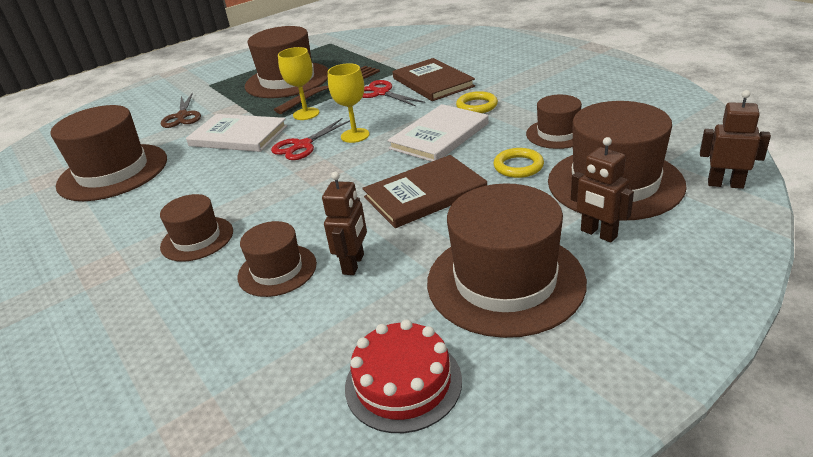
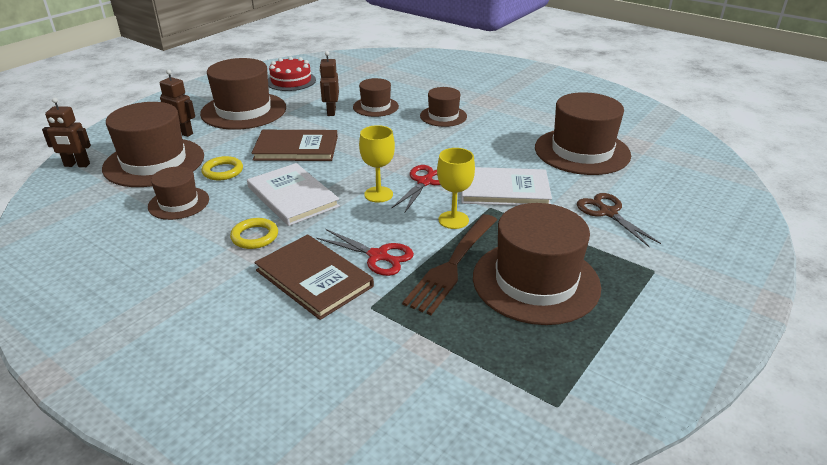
camera: 160 degrees right, 0 degrees up
(425, 194) = (296, 148): brown book -> brown book turned 45 degrees clockwise
(439, 136) = (292, 197): white book -> white book turned 60 degrees counterclockwise

